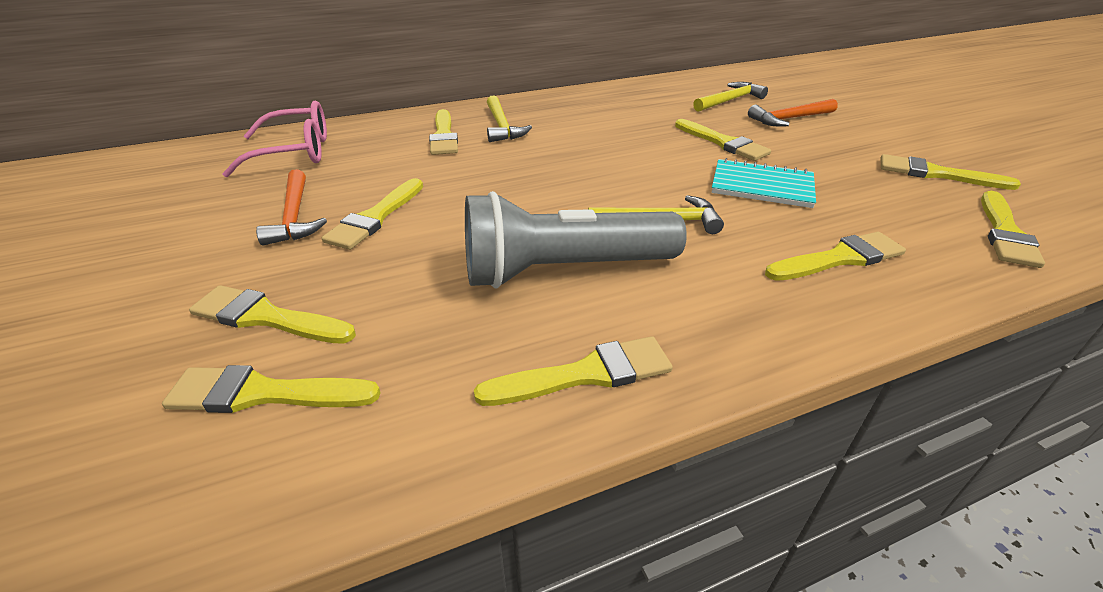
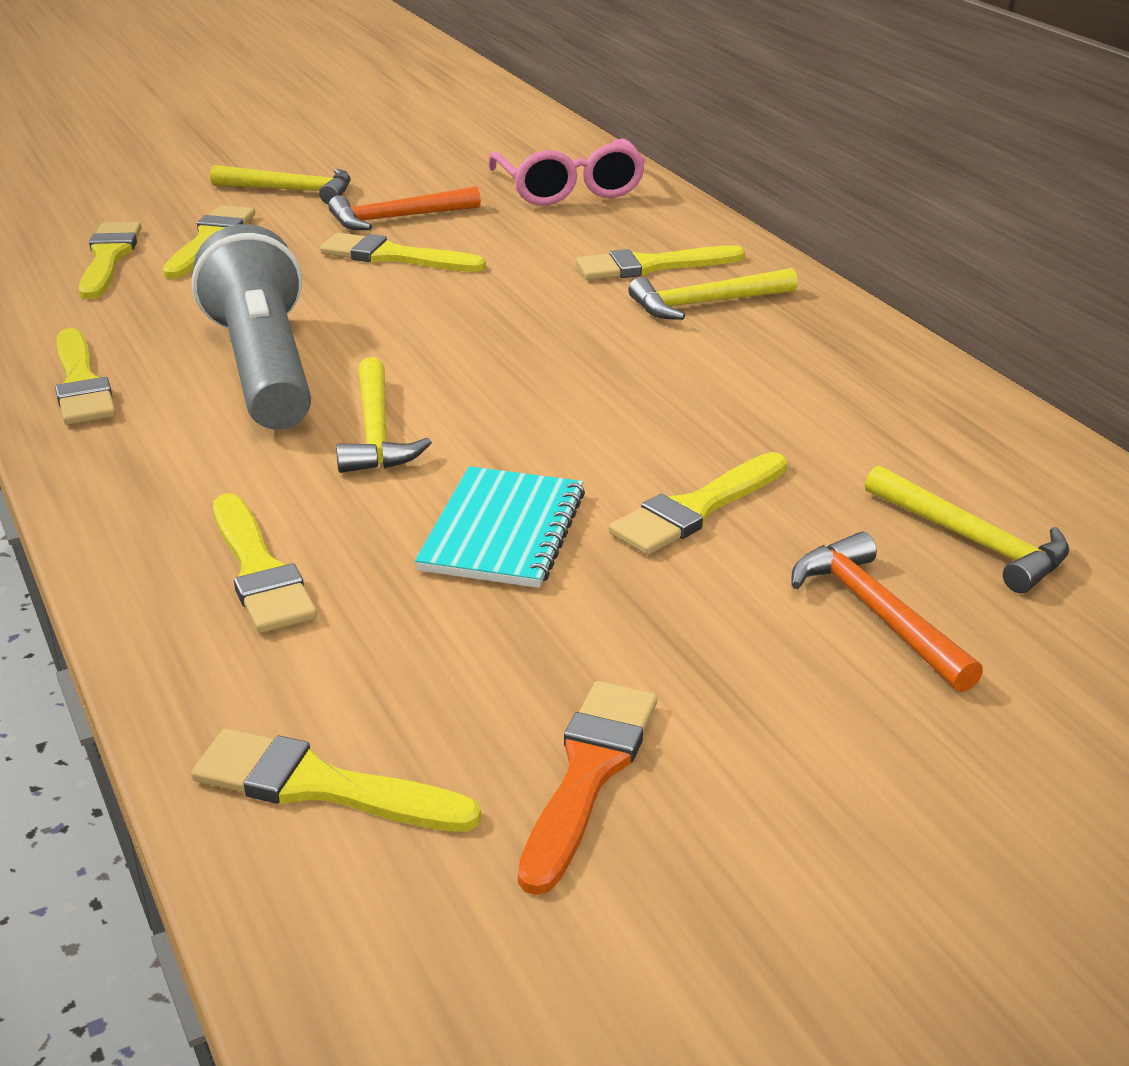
camera: 85 degrees right, 5 degrees down
(171, 272) = (291, 191): none -> yellow hammer
(936, 174) = (588, 774): yellow brush -> orange brush

